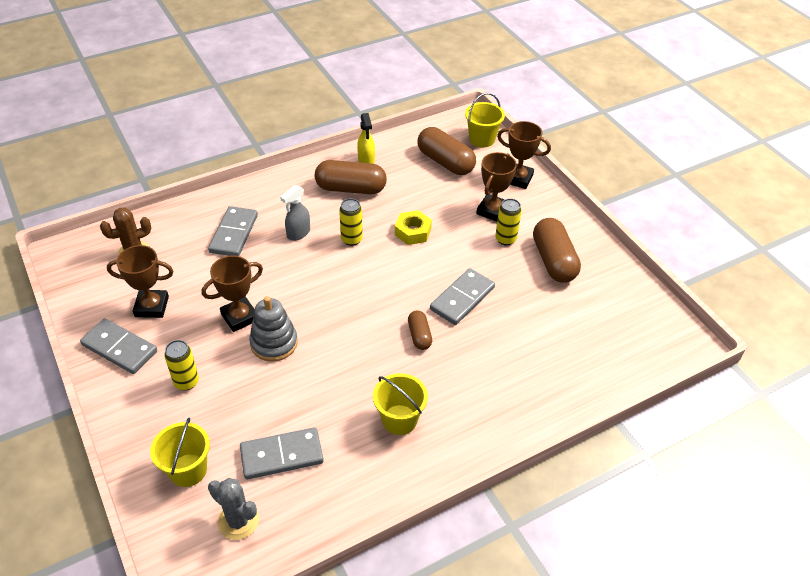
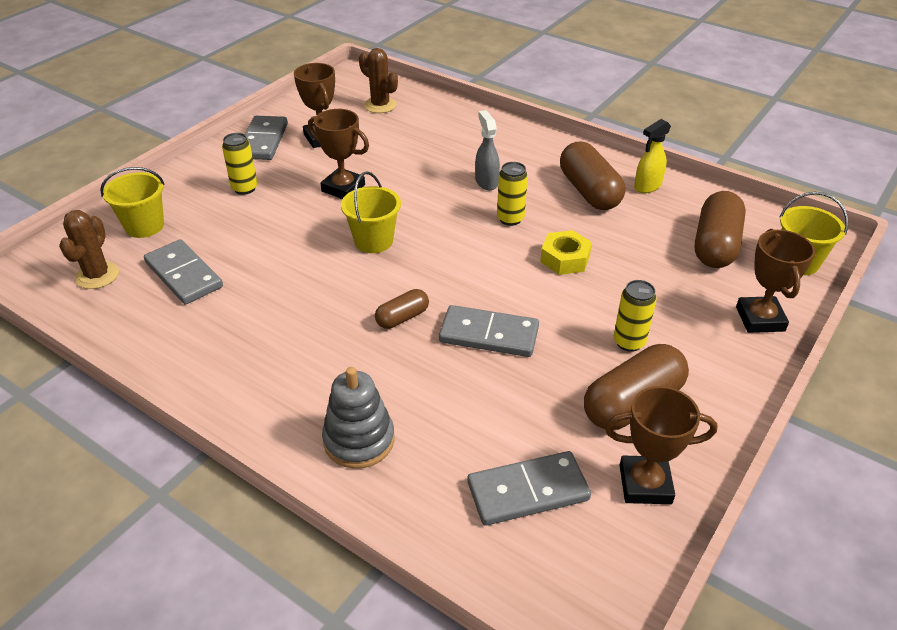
camera: 65 degrees right, 5 degrees down
(234, 234) = (450, 145): grey domino -> grey domino (528, 491)
(238, 521) = (97, 275): grey cactus -> brown cactus
(274, 343) = (323, 220): grey stacking toy -> grey stacking toy (359, 440)
(298, 233) = (486, 182): grey spray bottle -> grey spray bottle turned 60 degrees clockwise
(399, 420) = (268, 342): yellow bucket -> yellow bucket (373, 241)
(492, 211) = (670, 314): brown trophy -> brown trophy (645, 484)

